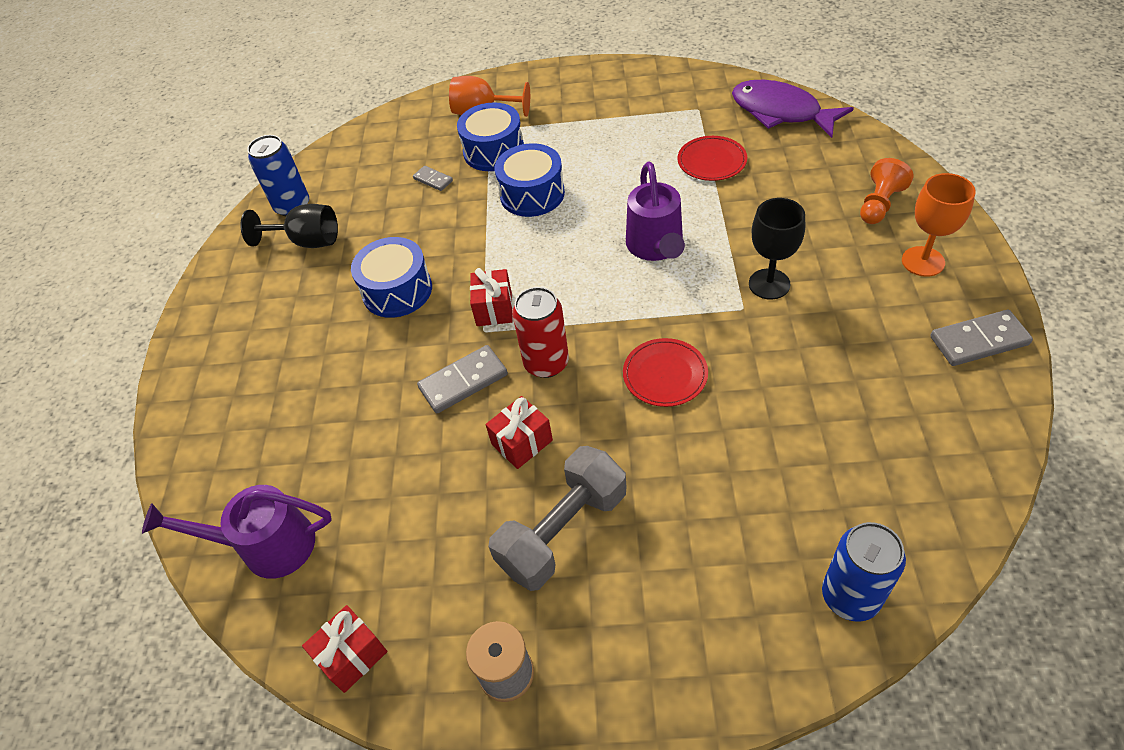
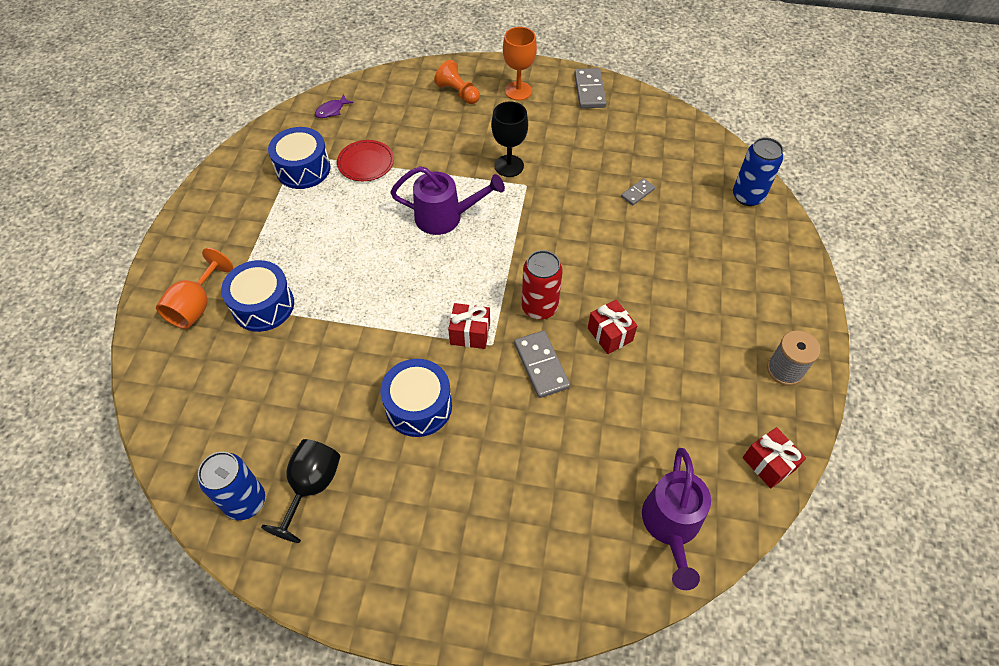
camera: 85 degrees left, 5 degrees up
(433, 180) = (277, 361): grey domino -> grey domino (637, 193)
(532, 194) = (341, 285): blue drum -> blue drum (303, 169)
(562, 531) = (687, 322): grey dumbbell -> none
(665, 375) = (572, 240): red plate -> none
(781, 112) = (331, 110): purple fish -> purple fish, size x0.42

